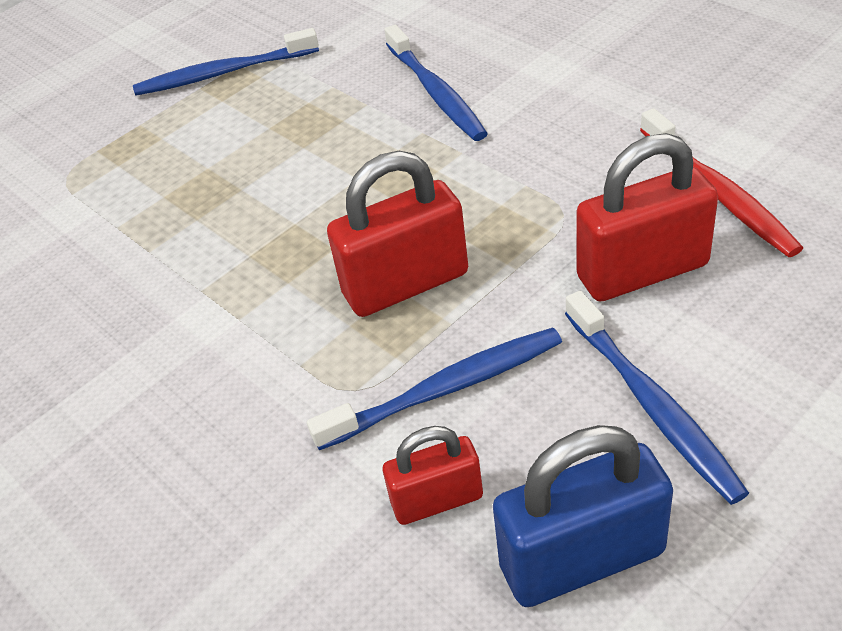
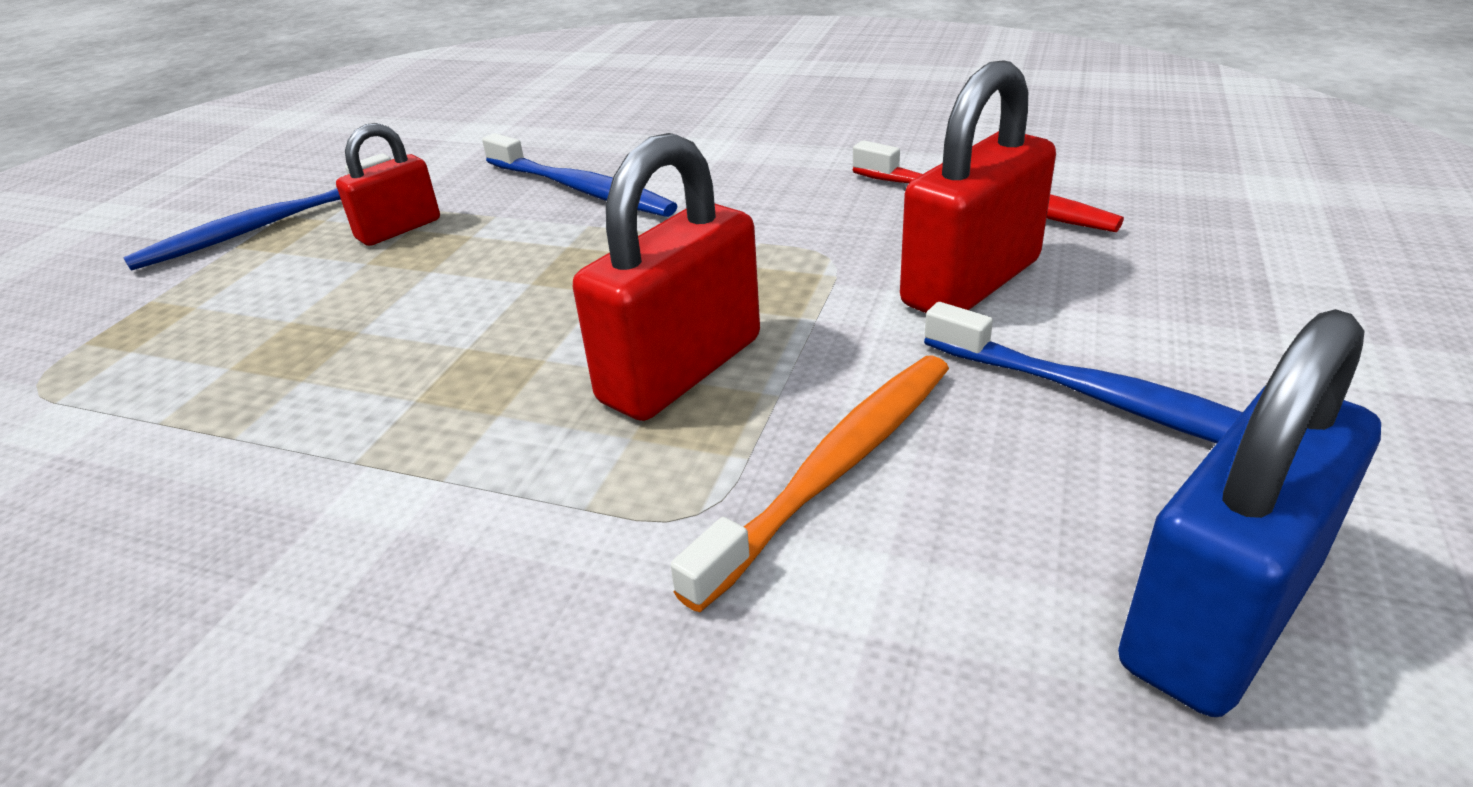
camera: 30 degrees left, 10 degrees down
(437, 500) = (942, 616): red padlock -> red padlock (399, 229)
(446, 389) = (835, 469): blue toothbrush -> orange toothbrush

